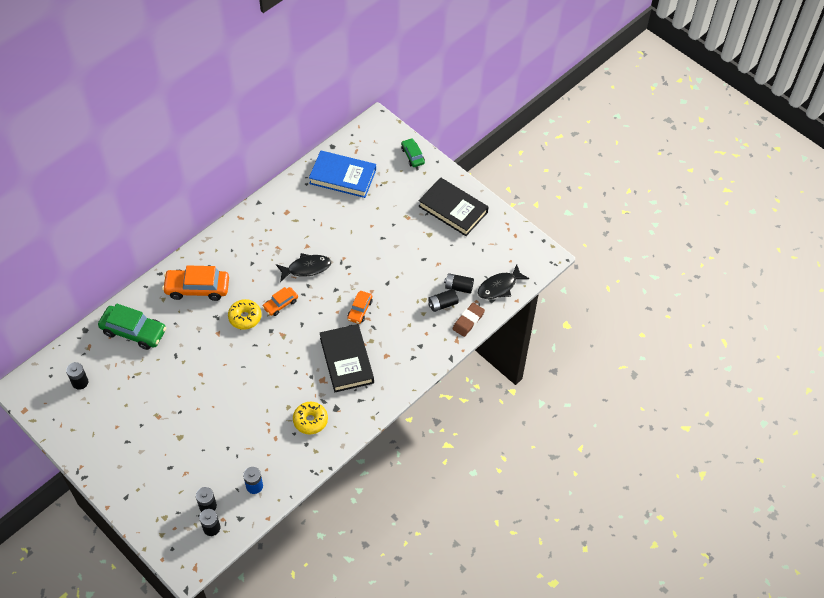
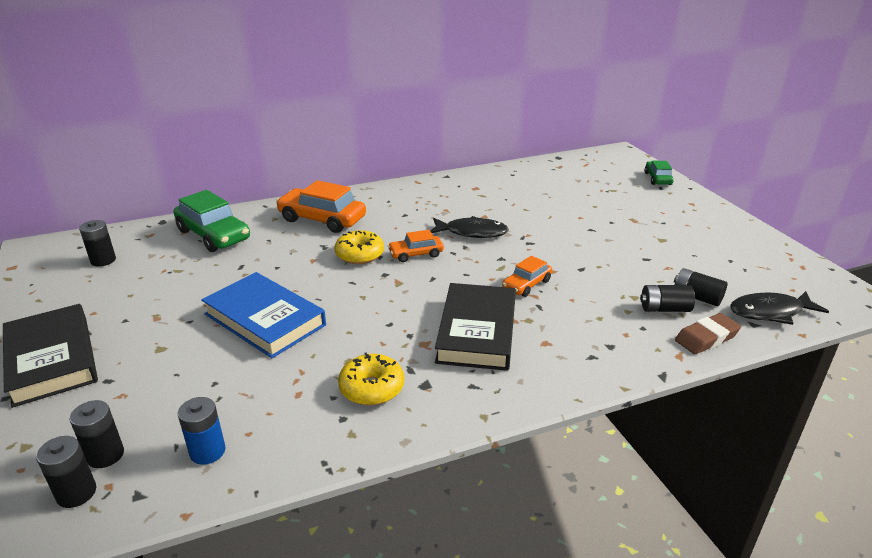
camera: 25 degrees right, 25 degrees down
(342, 177) = (560, 177): blue book -> blue book (265, 320)
(453, 209) = (704, 226): black book -> black book (52, 359)

